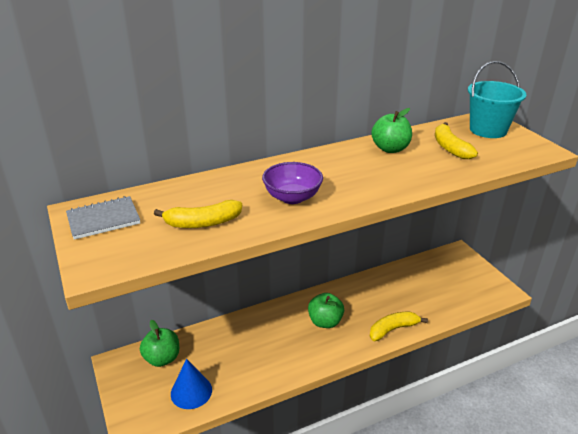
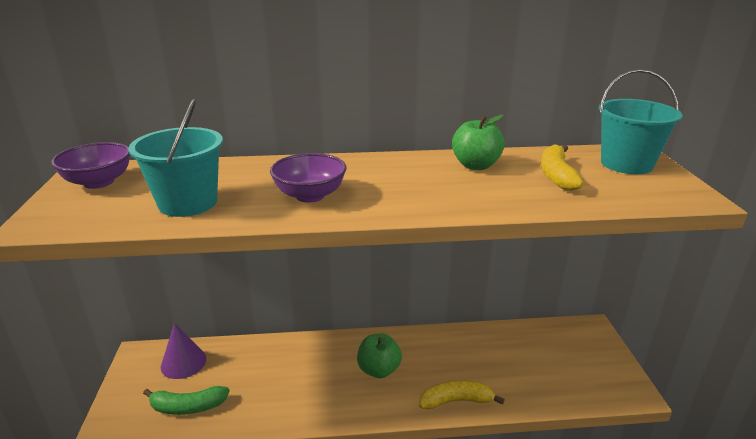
camera: 20 degrees right, 5 degrees down
(103, 219) = (99, 182): grey notebook -> purple bowl
(162, 358) = (183, 362): green apple -> purple cone
(191, 391) = (188, 407): blue cone -> green banana
(202, 223) = (188, 203): yellow banana -> turquoise bucket

